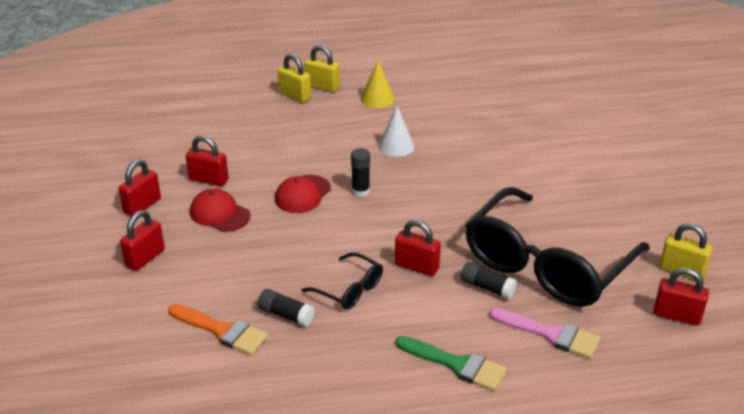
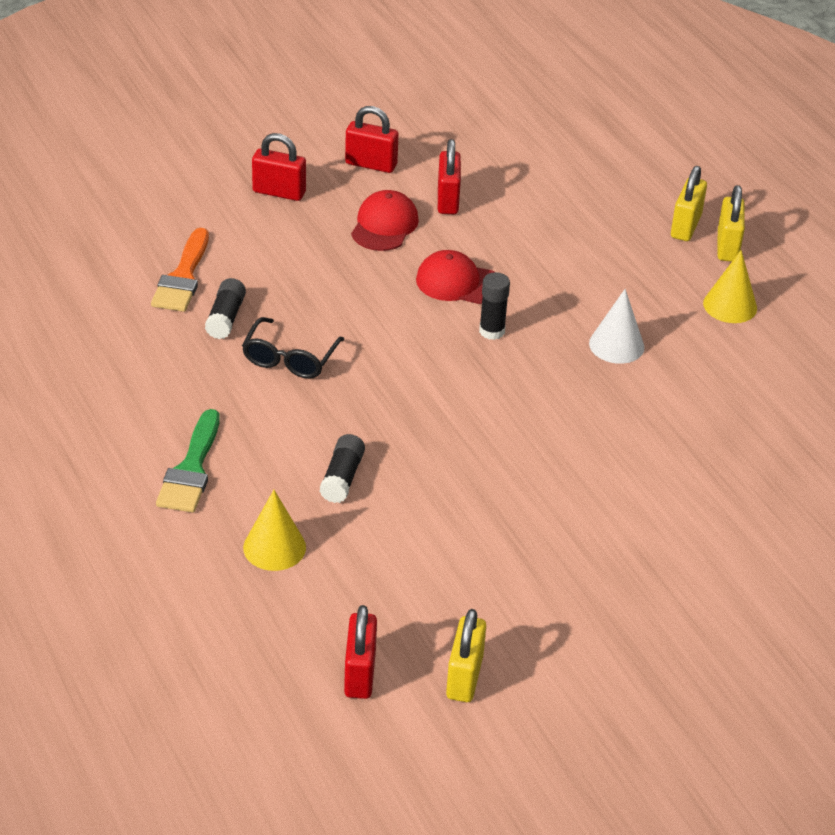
camera: 70 degrees right, 5 degrees up
(417, 267) = (357, 408): red padlock -> none
(546, 265) = (414, 530): black glasses -> none
(550, 334) = (274, 547): pink brush -> yellow cone

